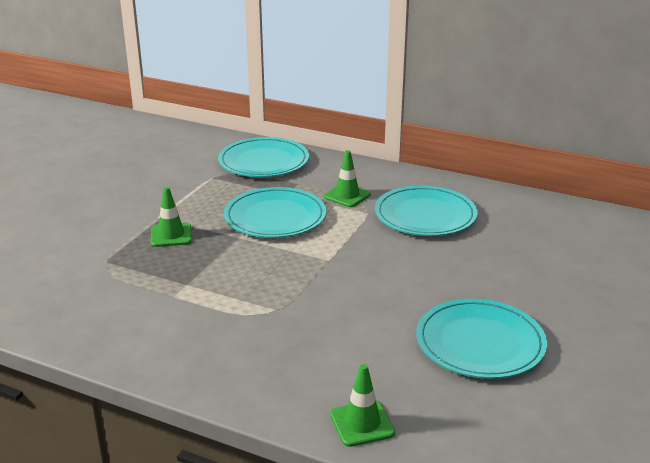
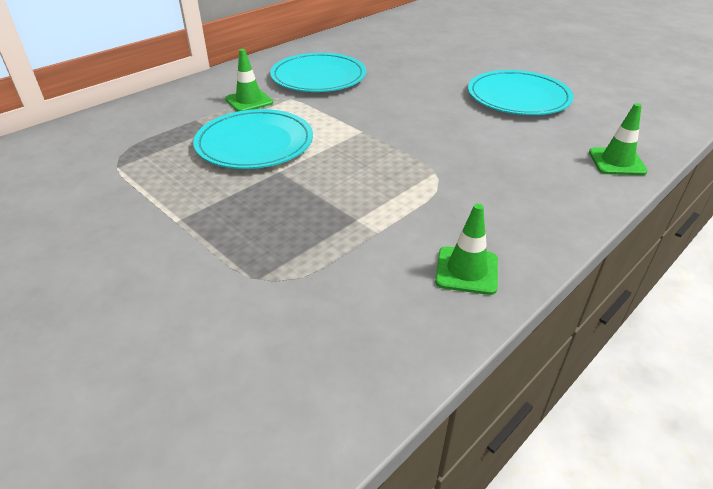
camera: 70 degrees left, 10 degrees up
(171, 235) = (234, 216): green traffic cone -> green traffic cone (466, 270)
(264, 161) = (119, 129): turquoise plate -> none

